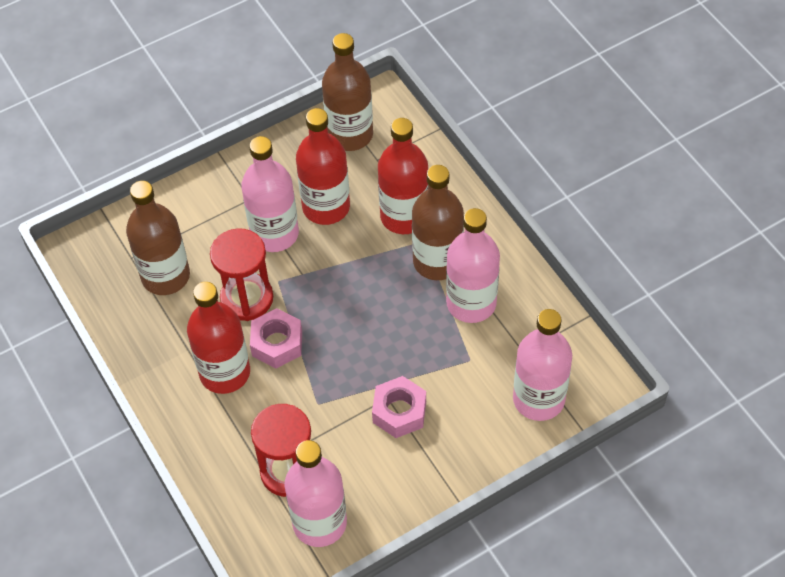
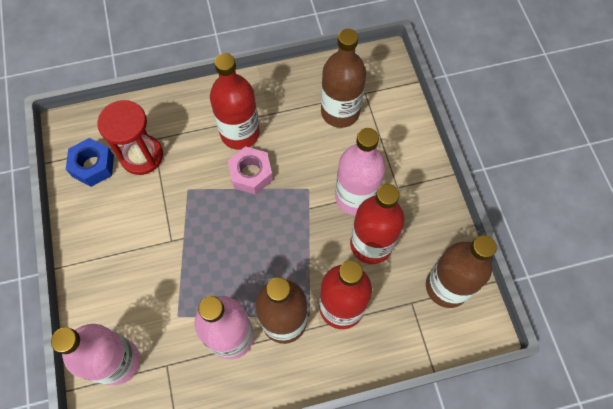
camera: 105 degrees right, 10 degrees up
(247, 298) = (300, 162): red hourglass -> none
(319, 523) = (93, 166): pink bottle -> blue nut
(399, 412) = (155, 246): pink nut -> none

